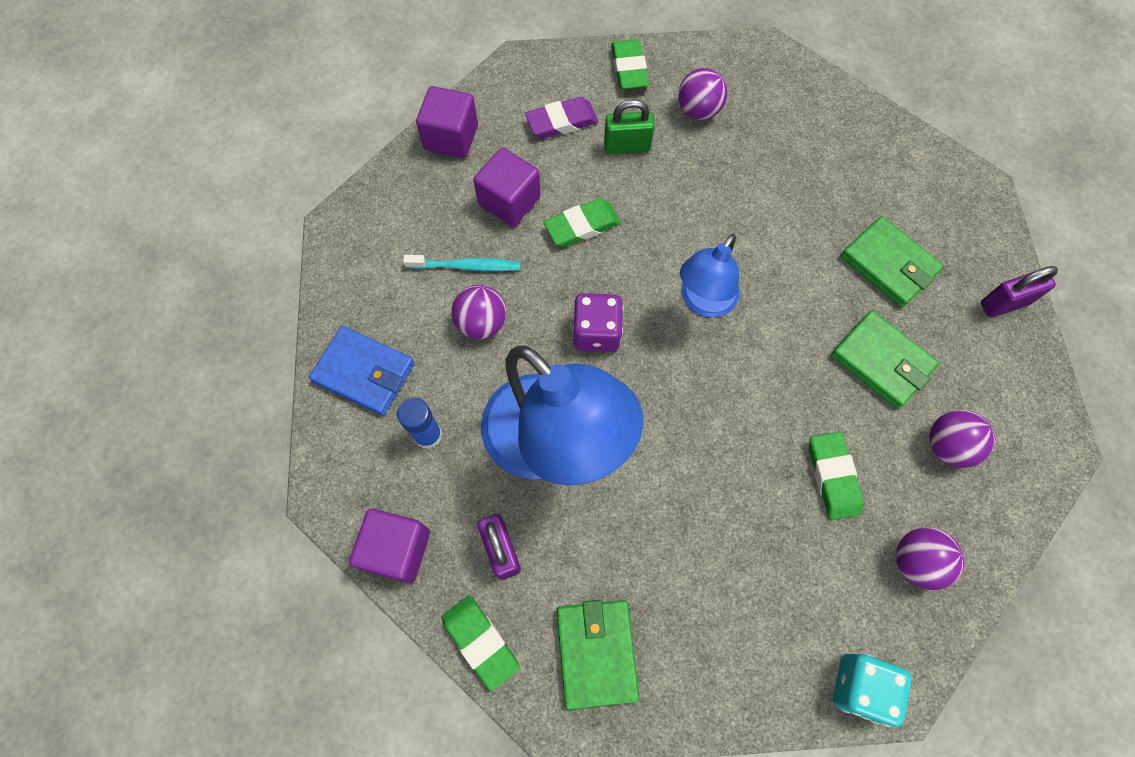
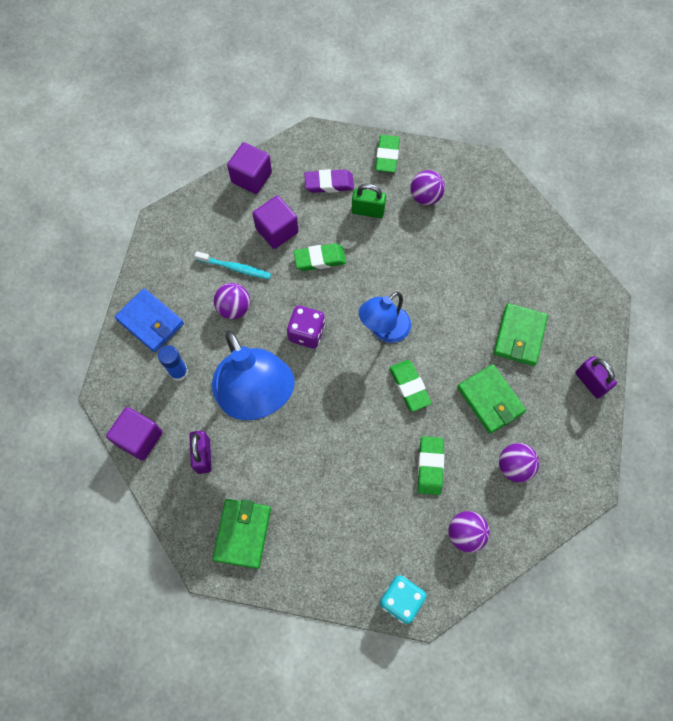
camera: 15 degrees right, 0 degrees up
(480, 641) = (174, 507): green eraser -> green eraser (409, 386)
(888, 264) = (519, 336): green wallet -> green wallet turned 45 degrees clockwise
(1004, 303) = (590, 382): purple padlock -> purple padlock turned 60 degrees clockwise

